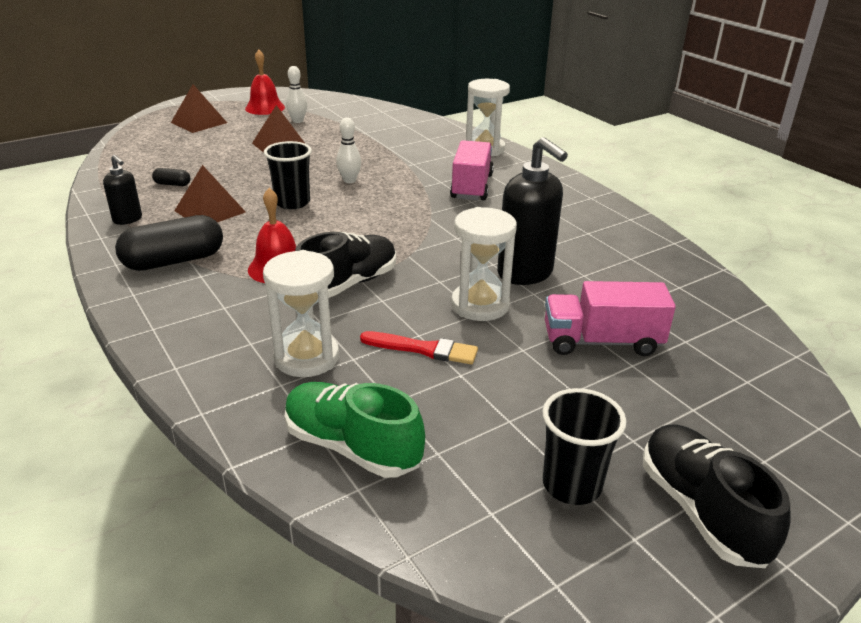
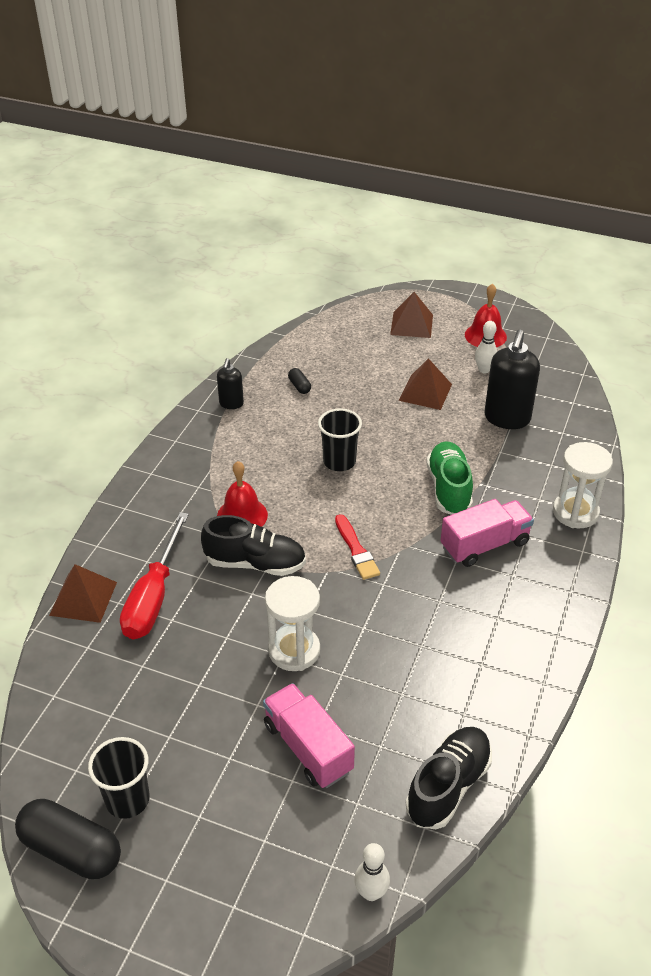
camera: 55 degrees right, 10 degrees up
(174, 261) = (203, 462): black capsule -> black capsule (71, 850)
(210, 211) = (282, 431): brown pyramid -> brown pyramid (83, 598)
(306, 357) = (153, 597): white hourglass -> red screwdriver
(349, 180) = (410, 468): white bowling pin -> white bowling pin (371, 892)
(352, 447) = (86, 671): green shoe -> green shoe (449, 489)
(423, 349) = (211, 649): red brush -> red brush (356, 550)
(525, 273) = (367, 654): black soap dispenser -> black soap dispenser (507, 419)
(701, 510) = (151, 883): black shoe -> black shoe (448, 786)

